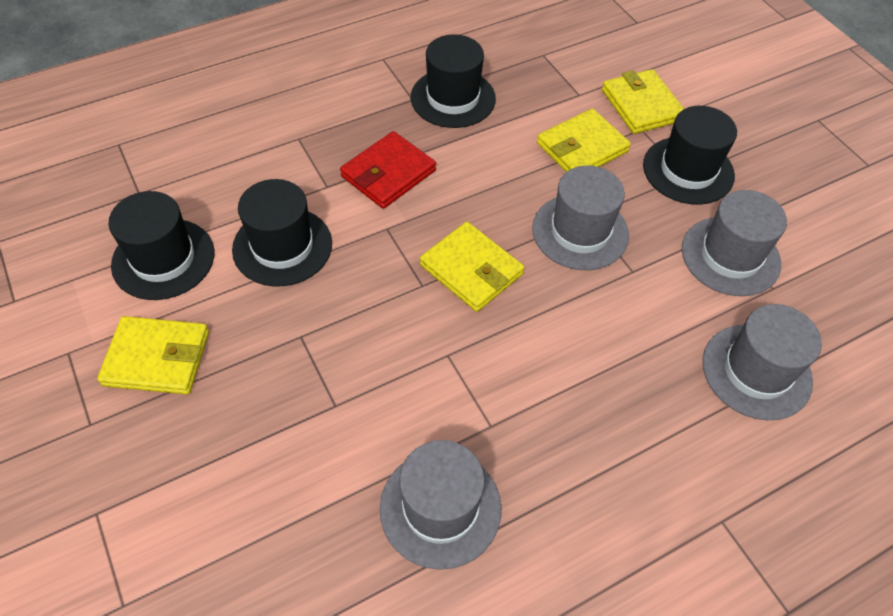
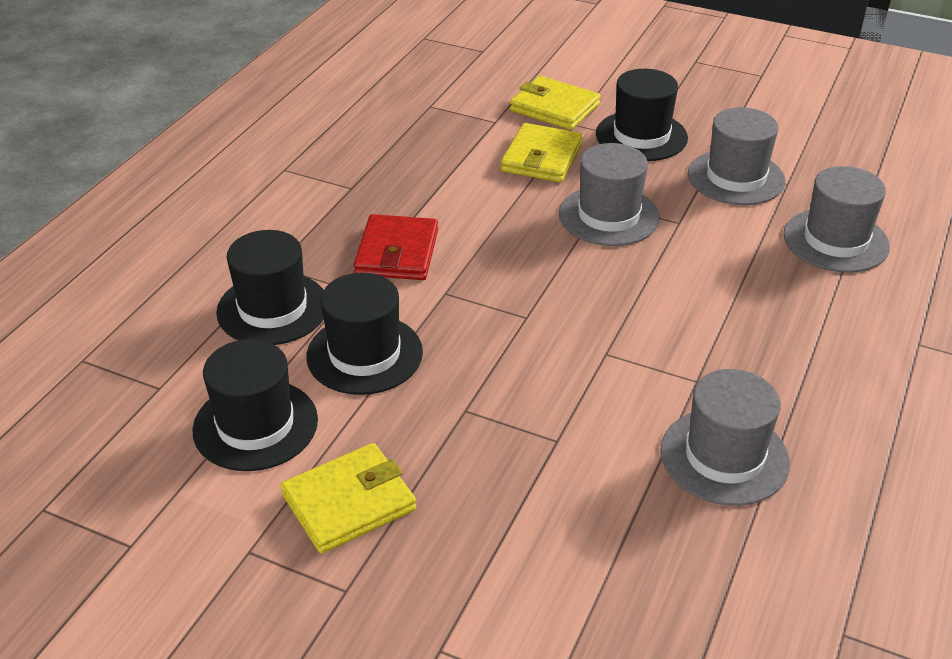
camera: 35 degrees left, 15 degrees down
(453, 98) = (388, 171): black hat -> black hat (273, 308)
(471, 269) = (554, 285): yellow wallet -> none

